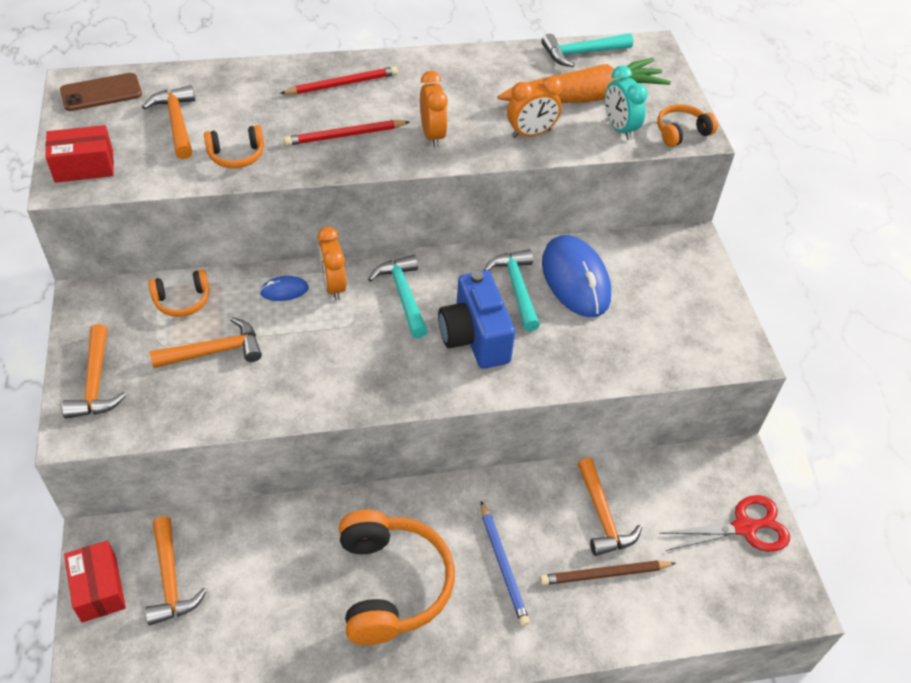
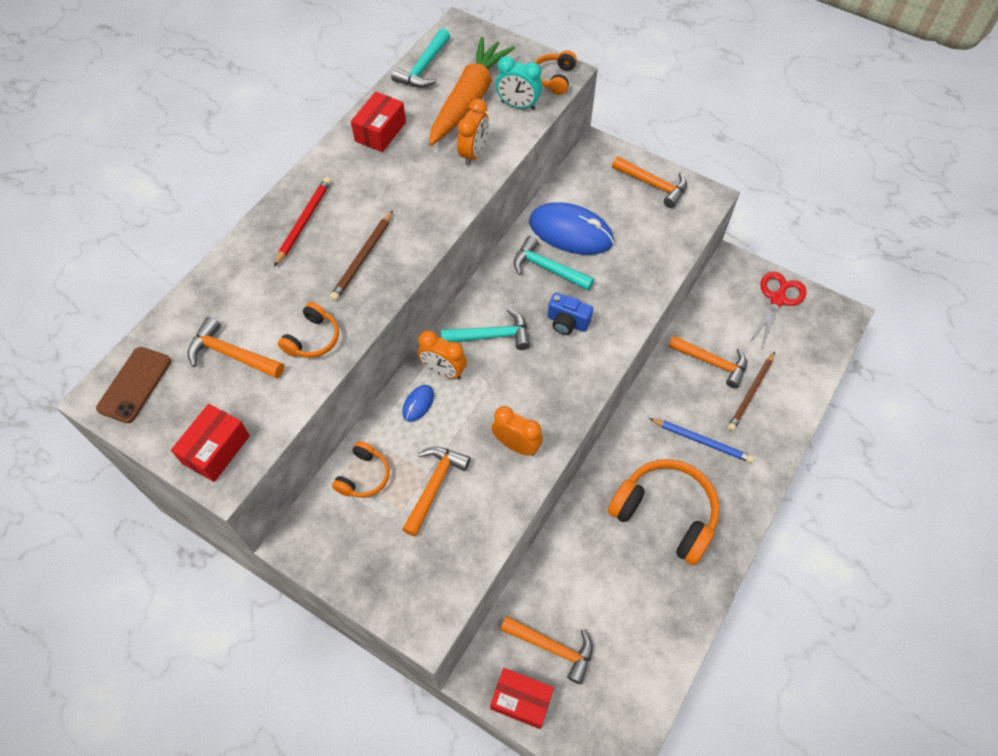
camera: 45 degrees left, 10 degrees up
(95, 383) = (391, 585): orange hammer -> orange hammer (653, 185)
(345, 135) = (363, 258): red pencil -> brown pencil
(403, 295) = (492, 336): turquoise hammer -> turquoise hammer turned 150 degrees clockwise
(432, 135) = (417, 208): orange clock -> orange clock (516, 445)
(474, 338) = (567, 322): blue camera -> blue camera, size x0.59
(482, 70) = (380, 132): none -> red box

